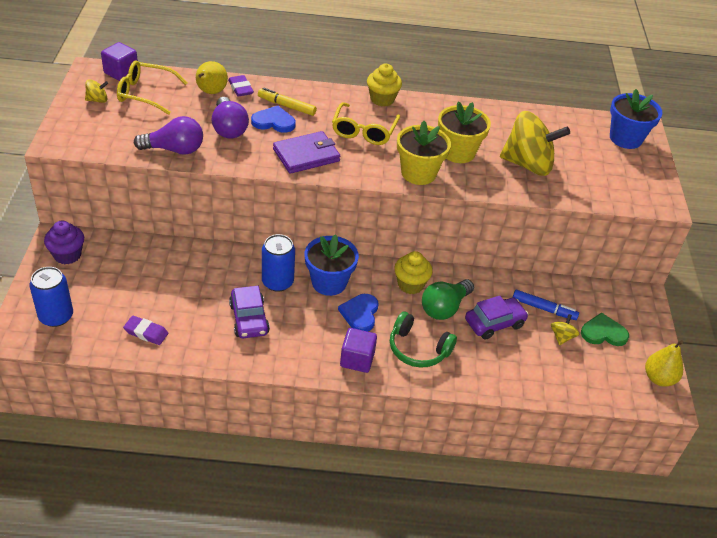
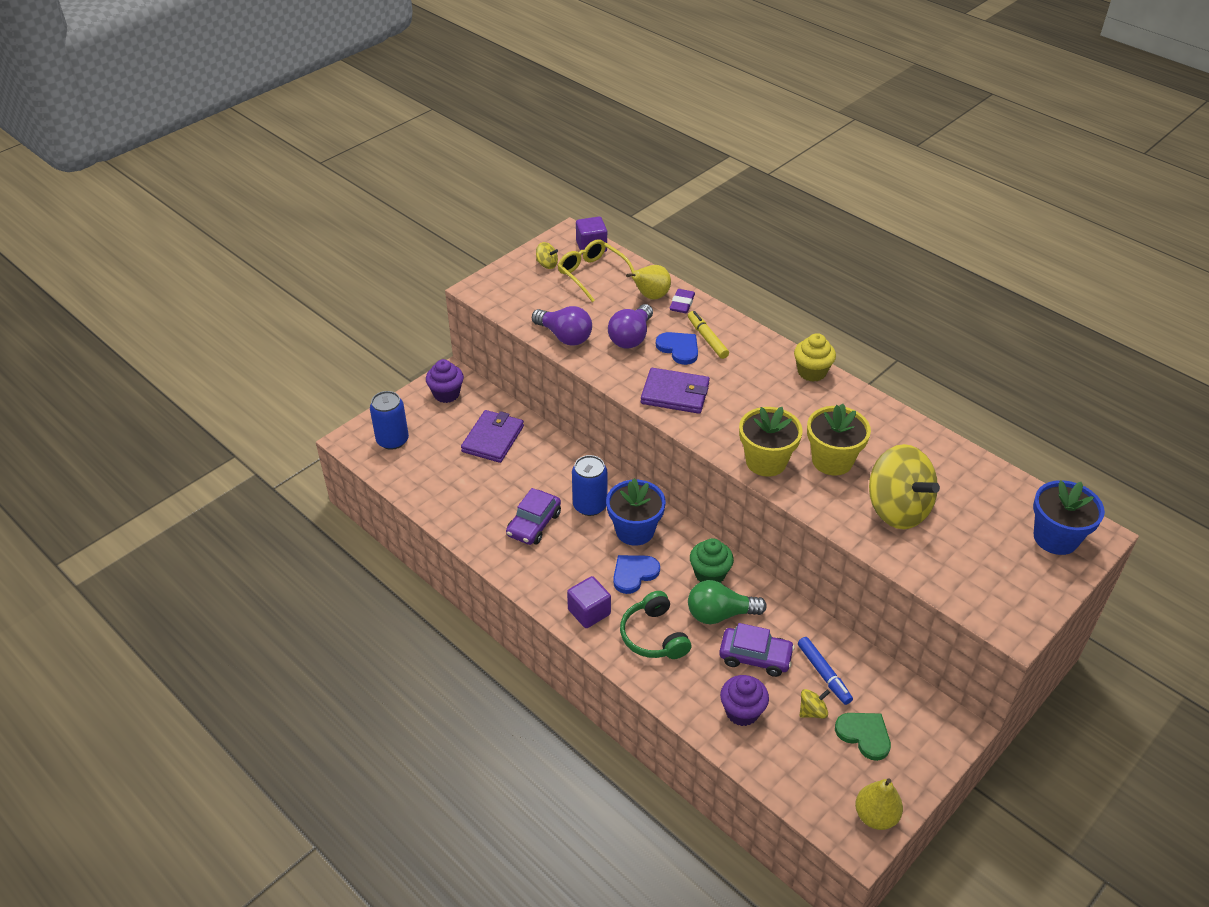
camera: 45 degrees right, 0 degrees up
(146, 332) = (443, 490): purple eraser -> none
(147, 271) = (493, 439): none -> purple wallet
(364, 131) = (757, 395): yellow glasses -> none
(410, 284) = (709, 574): yellow cupcake -> green cupcake
(523, 364) = (742, 712): none -> purple cupcake

